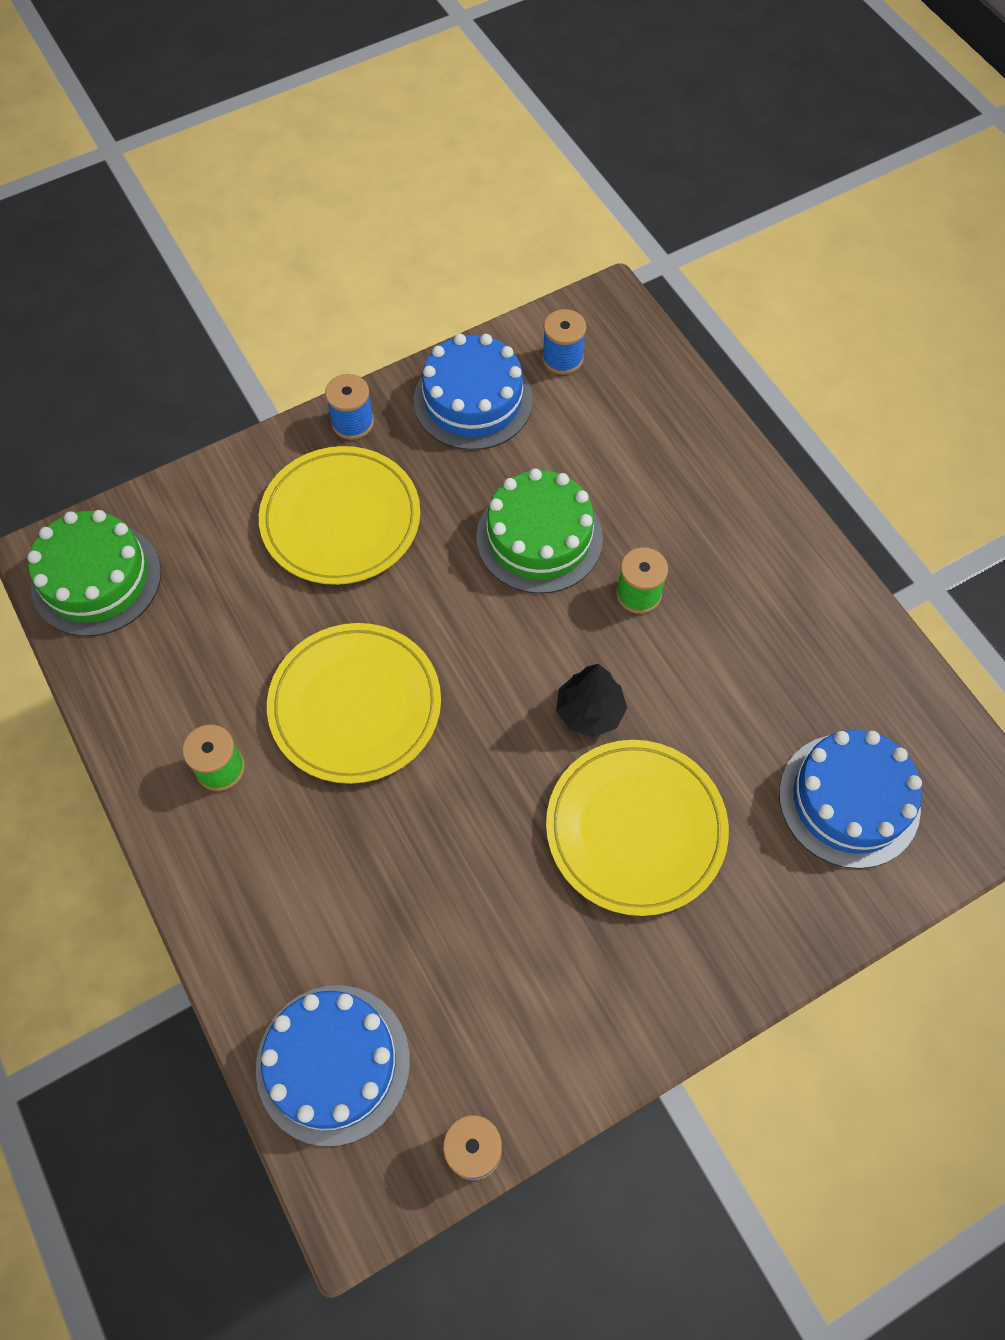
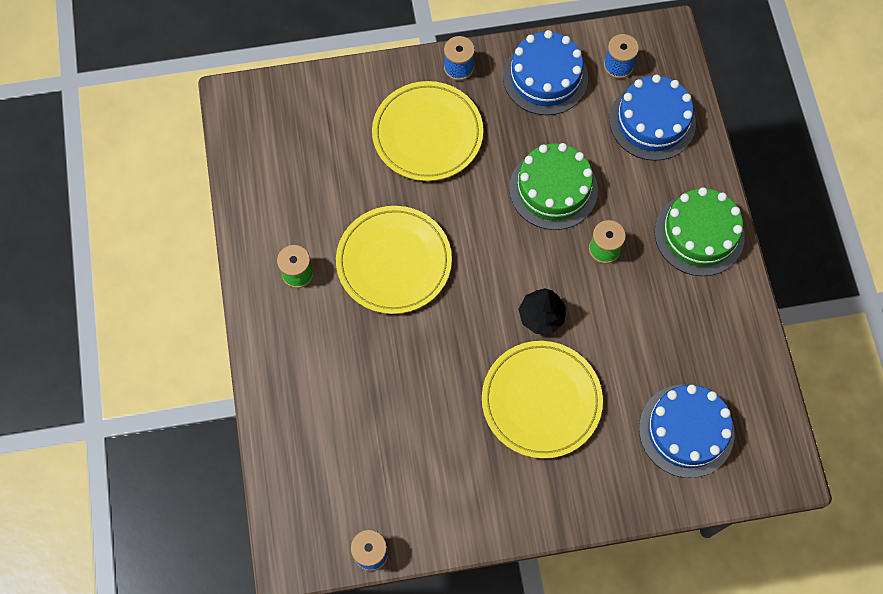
camera: 20 degrees right, 5 degrees up
(96, 579) = (259, 124): green cake -> green cake (699, 234)
(333, 1063) = (306, 475): blue cake -> blue cake (652, 121)

